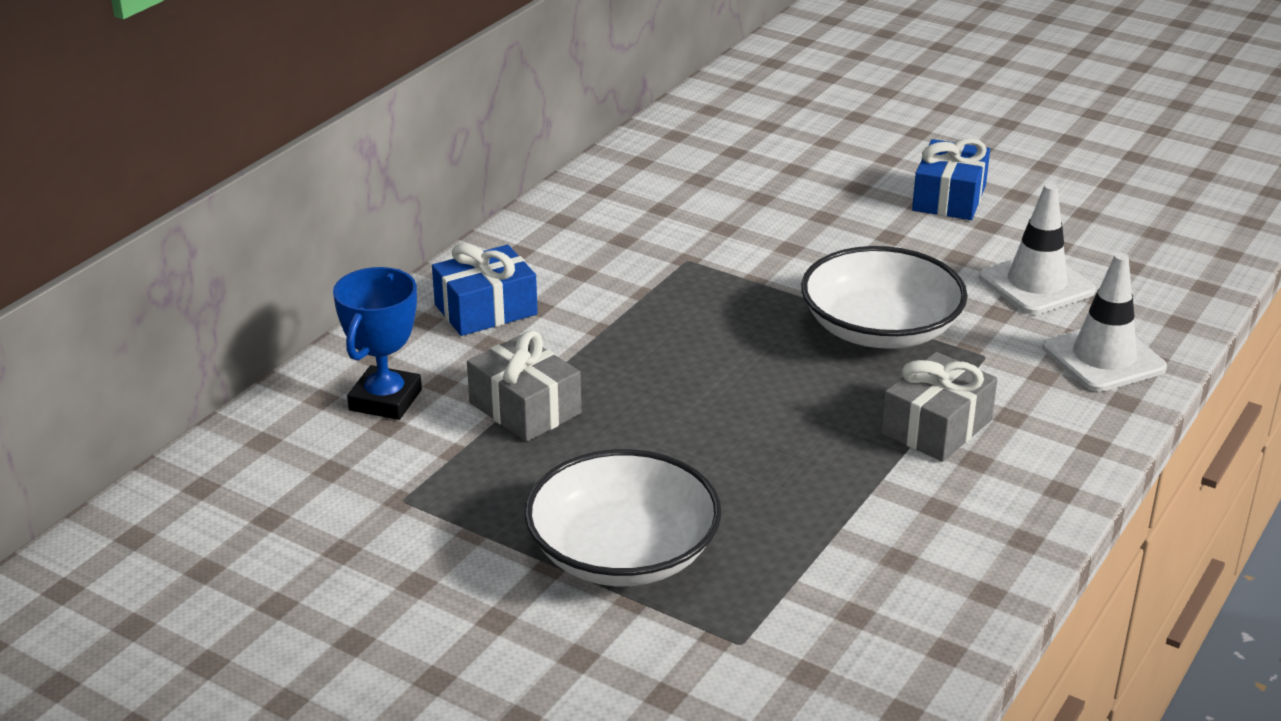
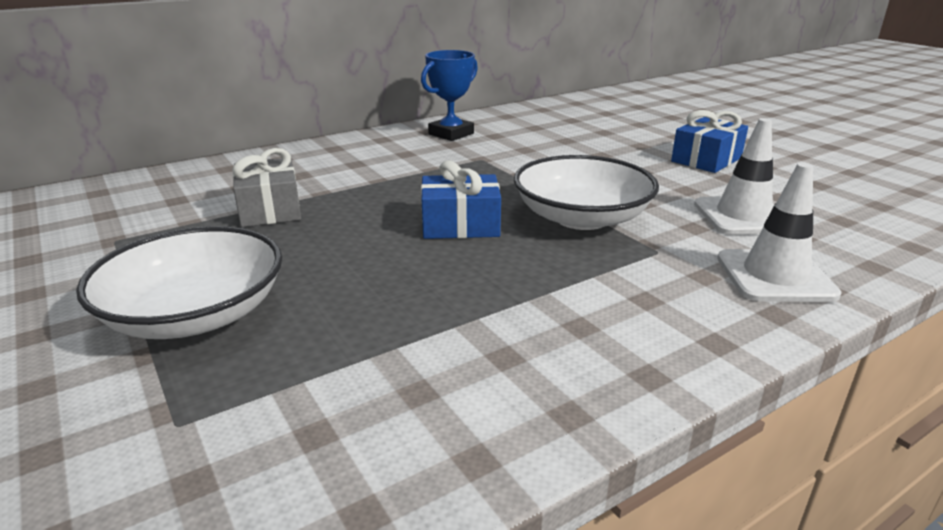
camera: 25 degrees right, 5 degrees down
(385, 400) = (196, 188): blue trophy -> blue trophy (451, 134)
(486, 310) = (323, 159): blue gift -> blue gift (460, 225)
(936, 427) = (566, 290): grey gift -> none

